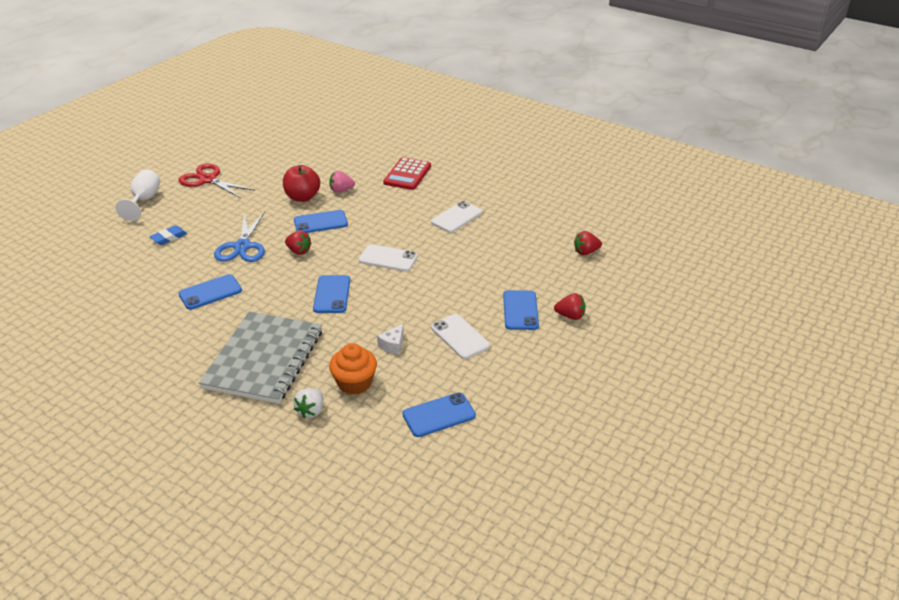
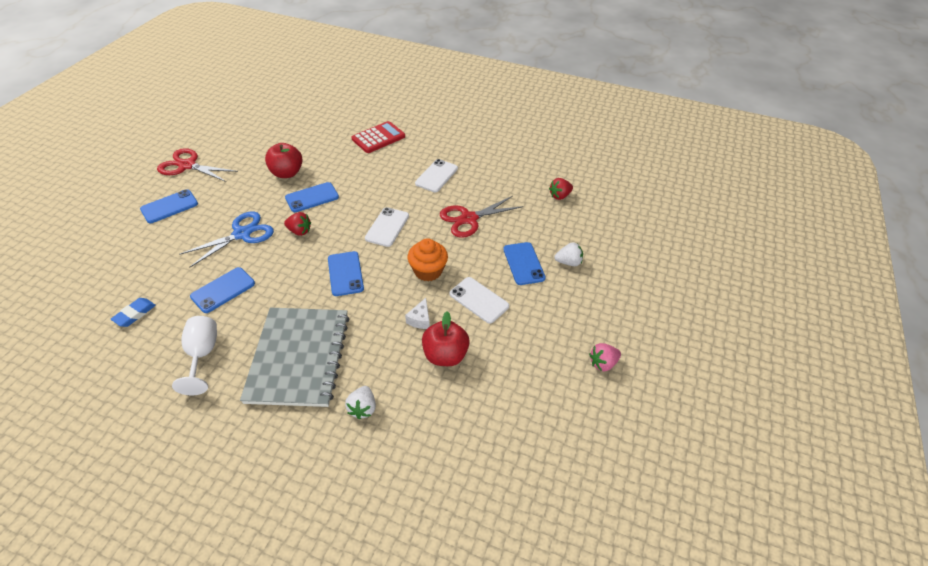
camera: 15 degrees left, 10 degrees up
(144, 200) = (127, 196): white goblet -> white goblet (202, 355)
(169, 237) = (163, 234): blue eraser -> blue eraser (135, 314)
(242, 246) = (242, 234): blue scissors -> blue scissors turned 120 degrees counterclockwise
(341, 190) = (322, 161): pink strawberry -> pink strawberry (603, 363)
(354, 383) = (396, 368): orange cupcake -> orange cupcake (428, 271)
(388, 258) = (387, 227): white phone -> white phone turned 75 degrees counterclockwise
(407, 174) = (378, 138): red calculator -> red calculator turned 135 degrees counterclockwise
(407, 379) = (445, 355): none -> red apple
(439, 415) = (486, 389): blue phone -> blue phone (169, 207)
(476, 261) = (469, 219): none -> red scissors
(570, 316) = (568, 262): red strawberry -> white strawberry

